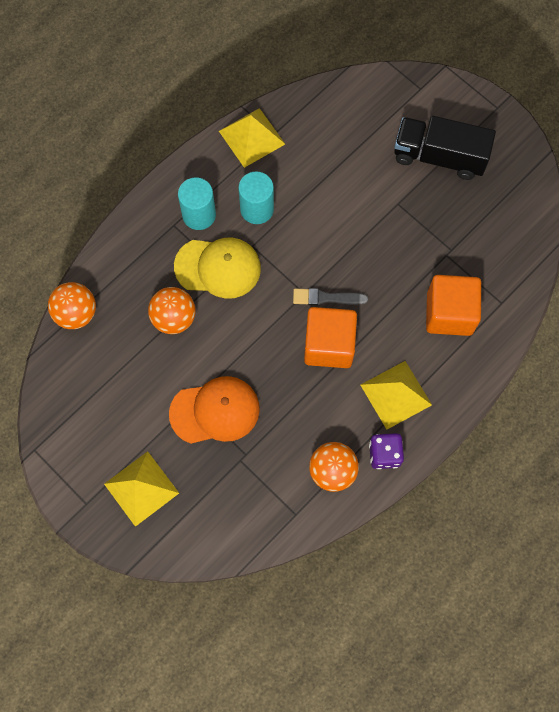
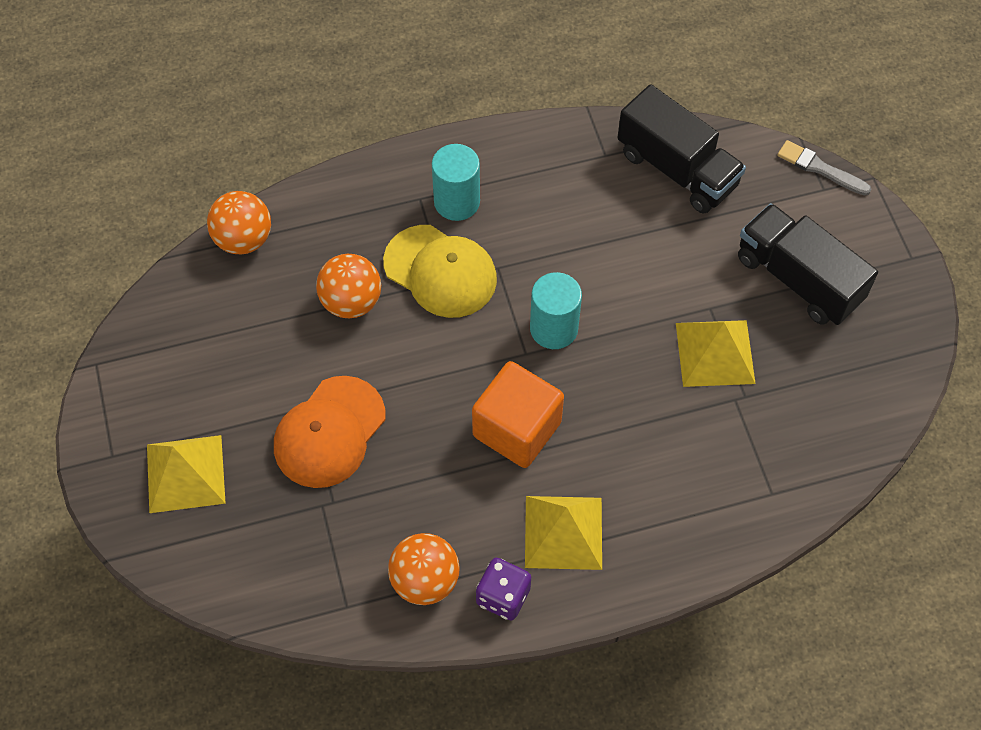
camera: 30 degrees right, 10 degrees down
(215, 411) = (329, 432): orange cap -> orange cap turned 105 degrees clockwise
(251, 137) = (576, 146): yellow pyramid -> yellow pyramid (715, 353)
(257, 209) = (530, 229): turquoise cylinder -> turquoise cylinder (553, 328)
(324, 121) = (677, 169): none -> black truck
(326, 298) = (549, 372): grey brush -> grey brush (820, 168)
(449, 313) = (694, 471): orange cube -> none

